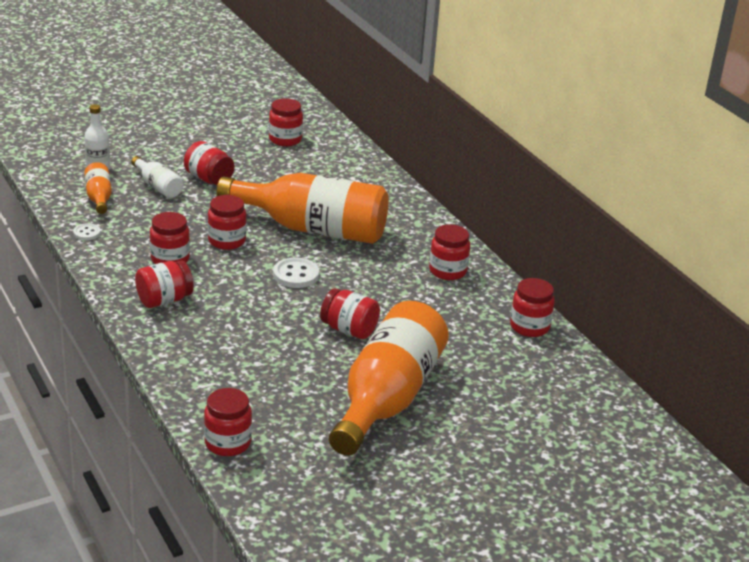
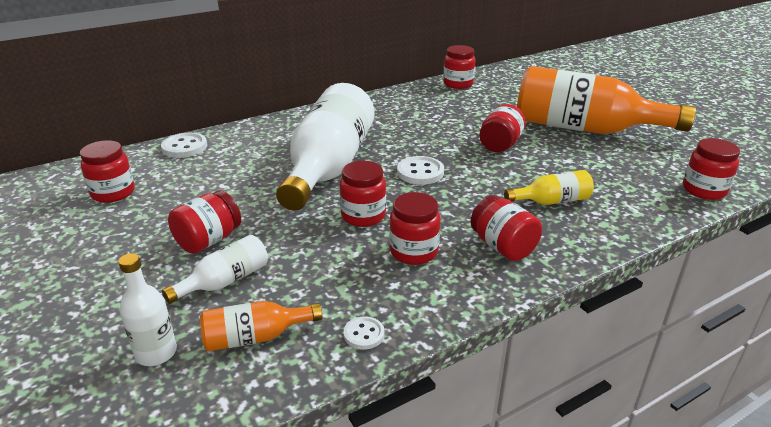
camera: 90 degrees left, 0 degrees up
(228, 339) = (551, 201): none -> yellow bottle
(312, 229) = (329, 167): orange bottle -> white bottle
(361, 162) = (184, 147): none -> white button
(447, 271) = (390, 109): red jar -> none

